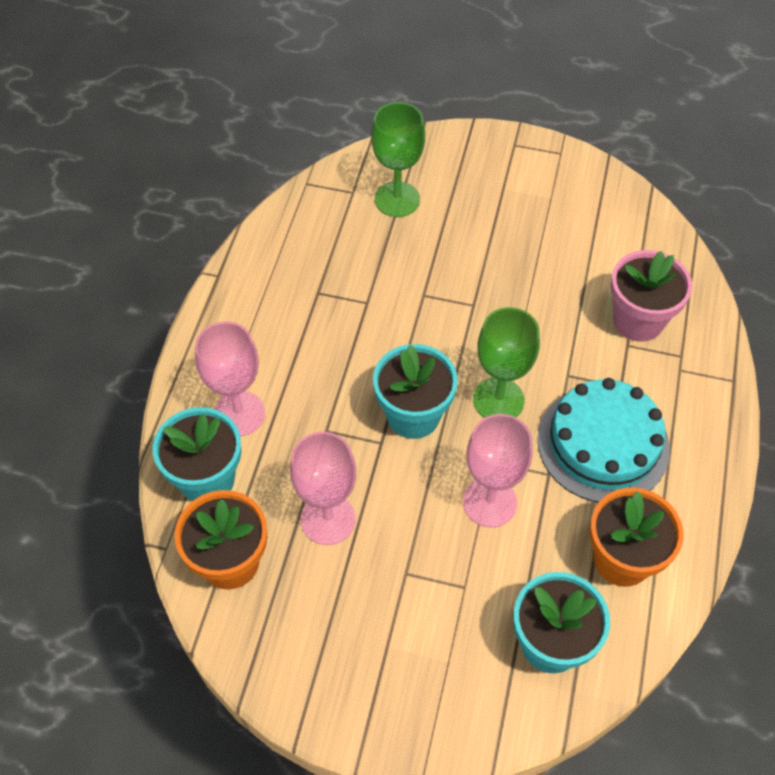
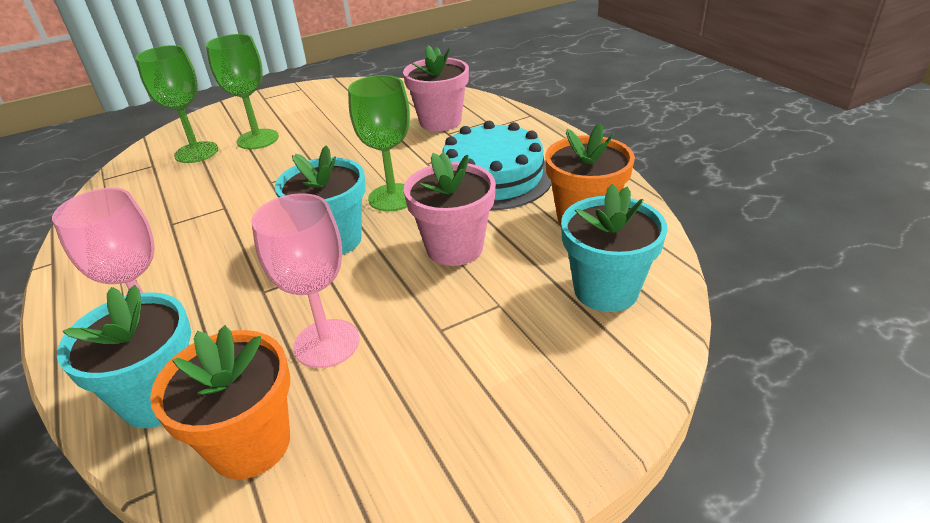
camera: 40 degrees left, 20 degrees down
(459, 218) = (258, 139): none -> green goblet
(489, 502) = (454, 248): pink goblet -> pink flower pot

